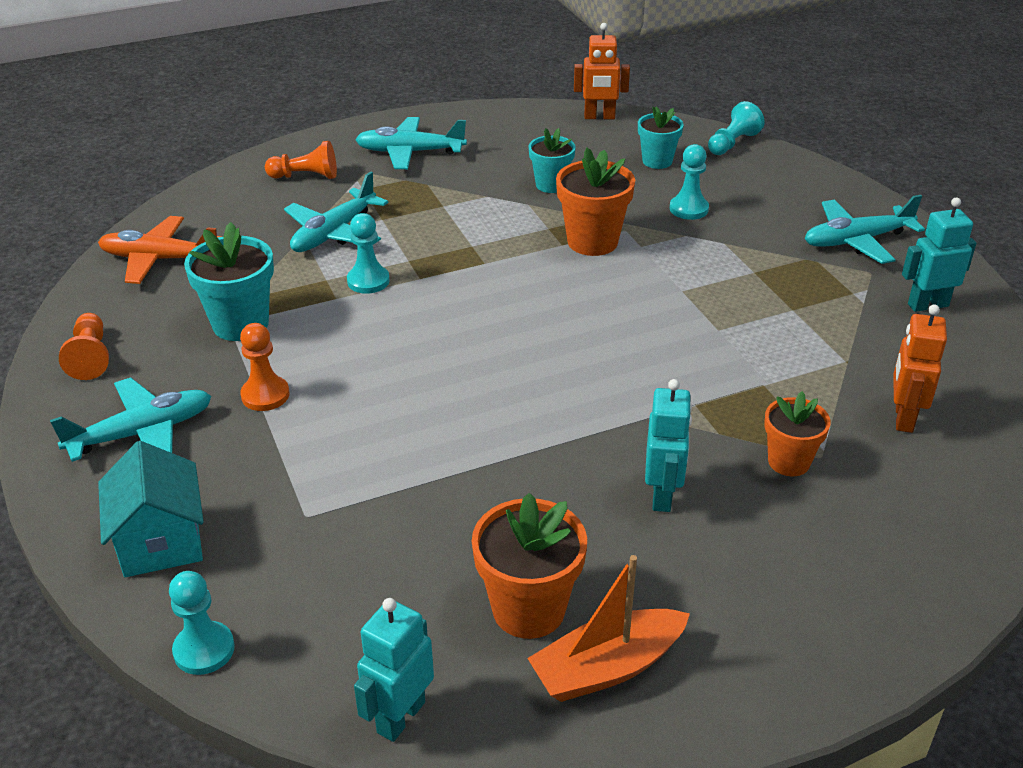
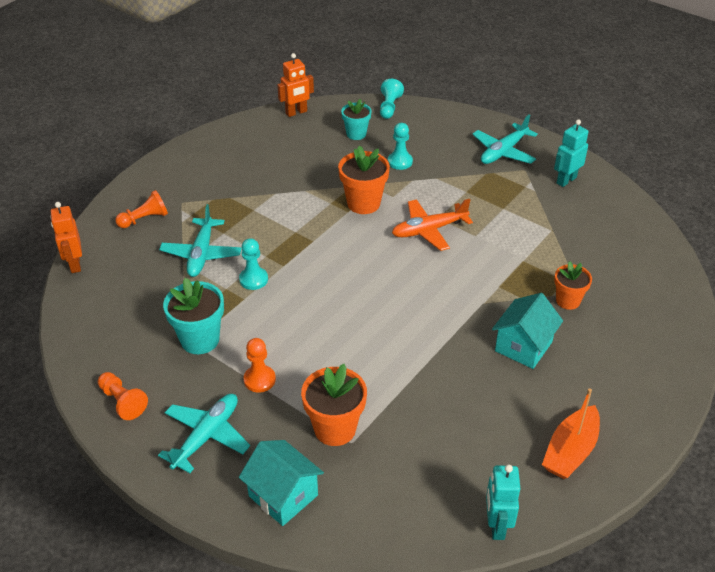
camera: 30 degrees left, 5 degrees up
(159, 259) = (101, 316): orange plane -> orange plane (429, 230)
(204, 650) = (366, 543): turquoise pawn -> none
(409, 152) = (198, 178): turquoise plane -> none
(528, 609) = (510, 439): orange flower pot -> orange flower pot (335, 429)
(551, 185) = (307, 172): turquoise flower pot -> none
(662, 495) = (523, 346): turquoise robot -> turquoise house
(903, 418) = (601, 253): orange robot -> orange robot (74, 264)

